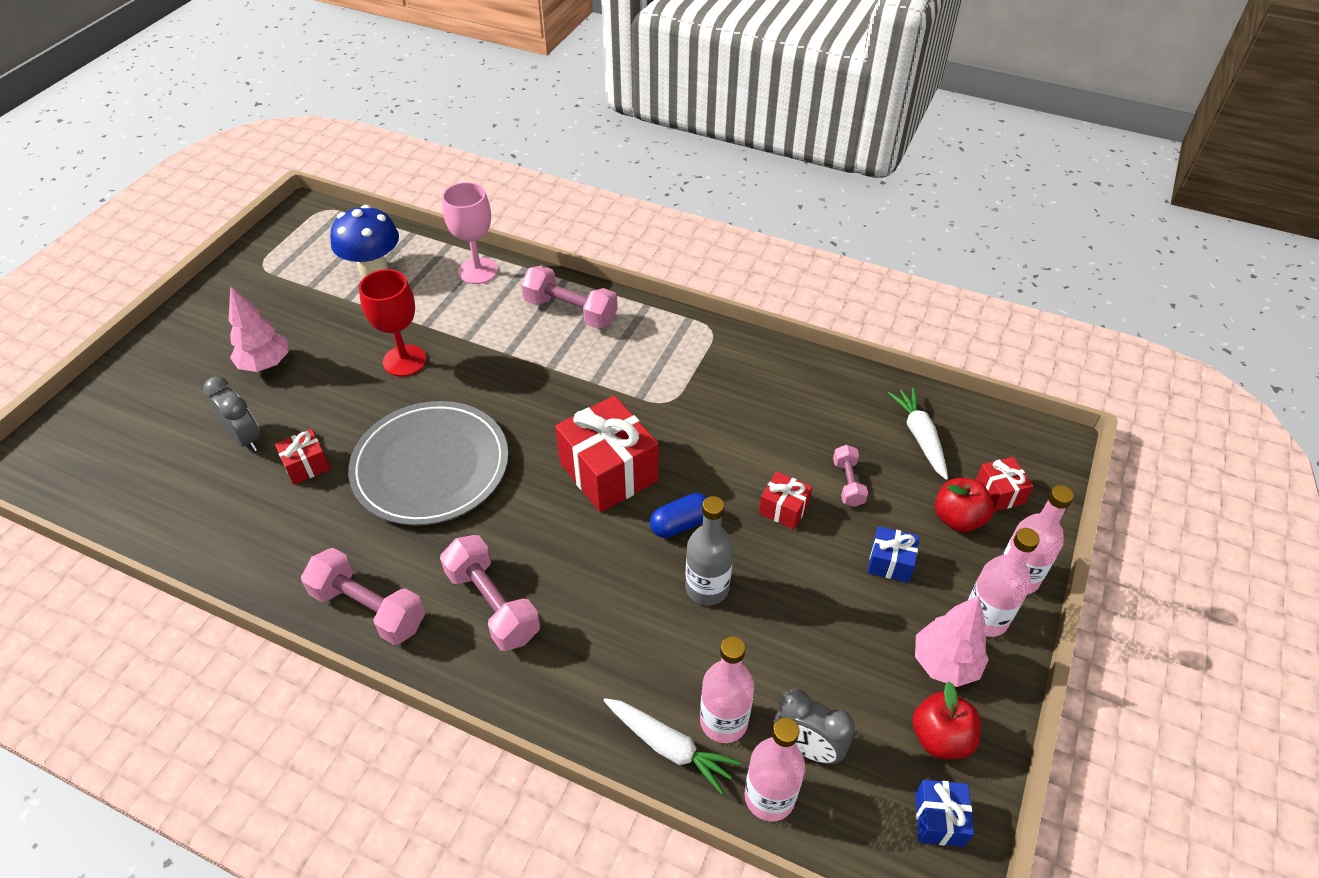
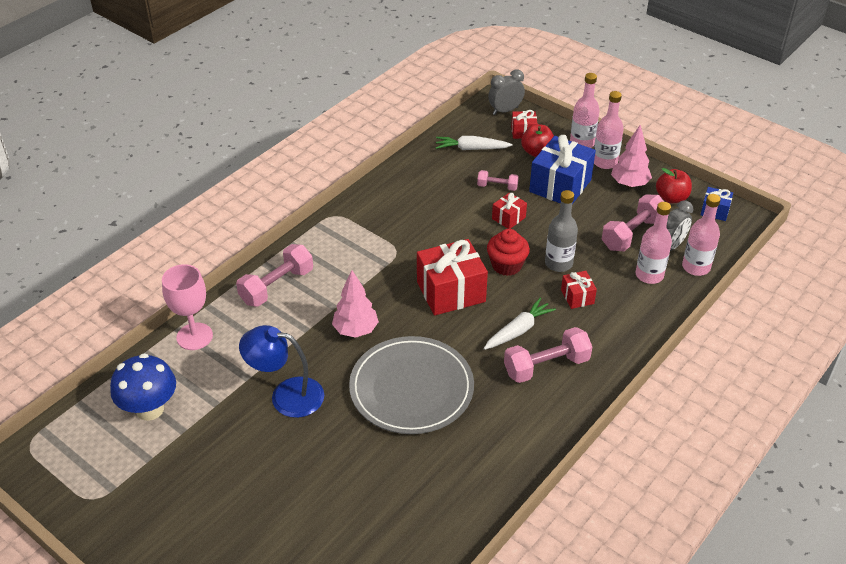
camera: 75 degrees left, 5 degrees down
(246, 438) = (335, 510): grey clock -> grey clock (505, 111)
(266, 364) = (246, 495): pink tree -> pink tree (356, 330)
(307, 465) = (382, 467): red gift -> red gift (577, 297)
(369, 608) = (533, 434): pink dumbbell -> pink dumbbell (632, 234)
(404, 361) = (286, 395): red goblet -> blue lamp
(669, 747) = (661, 300): white carrot -> white carrot (518, 330)
(681, 524) = (506, 265): blue capsule -> red cupcake
(890, 563) = (560, 186): blue gift -> blue gift, size x2.02

